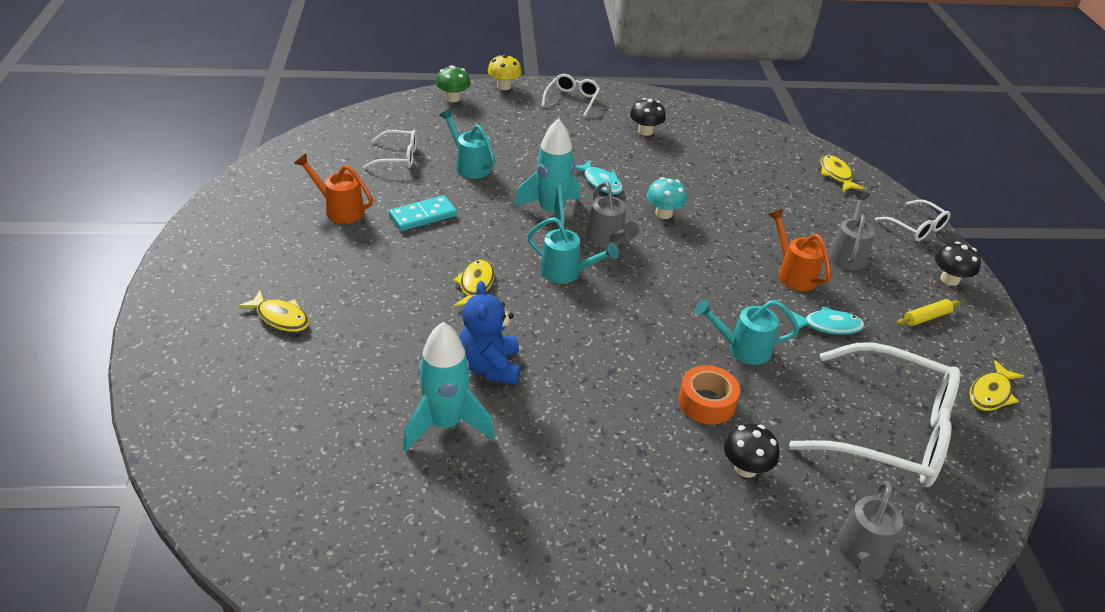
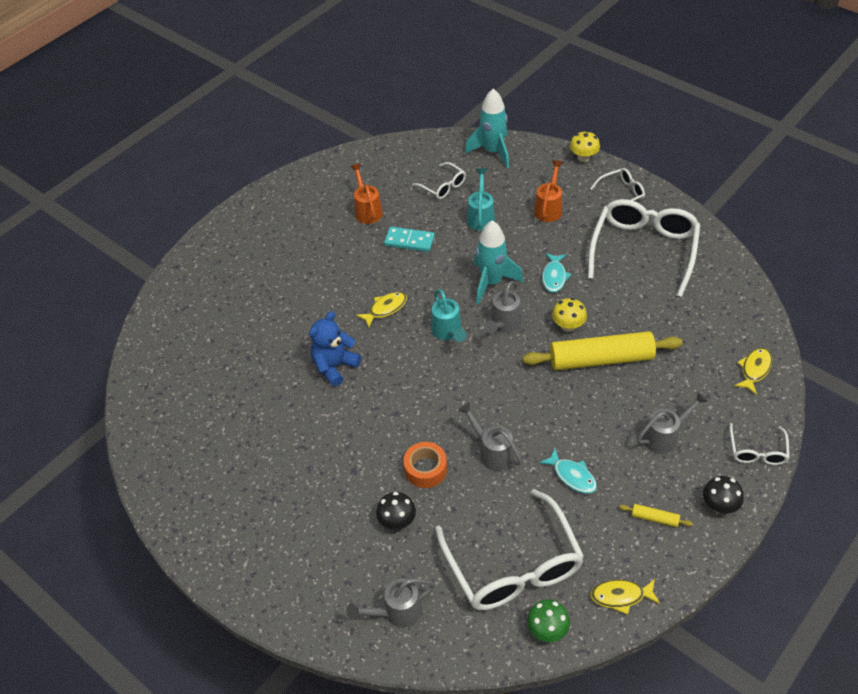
camera: 50 degrees right, 10 degrees up
(280, 317) = (265, 269): yellow fish -> none
(445, 424) = (276, 385): turquoise rocket -> turquoise rocket (492, 152)
(453, 98) = (534, 152): green mushroom -> green mushroom (547, 630)
(645, 131) = (644, 250): black mushroom -> white glasses
(663, 213) = (568, 326): turquoise mushroom -> yellow mushroom
(724, 225) = (601, 359): none -> yellow rolling pin
(742, 348) = (492, 452): turquoise watering can -> grey watering can
(793, 274) = (600, 425): orange watering can -> orange watering can (549, 208)

